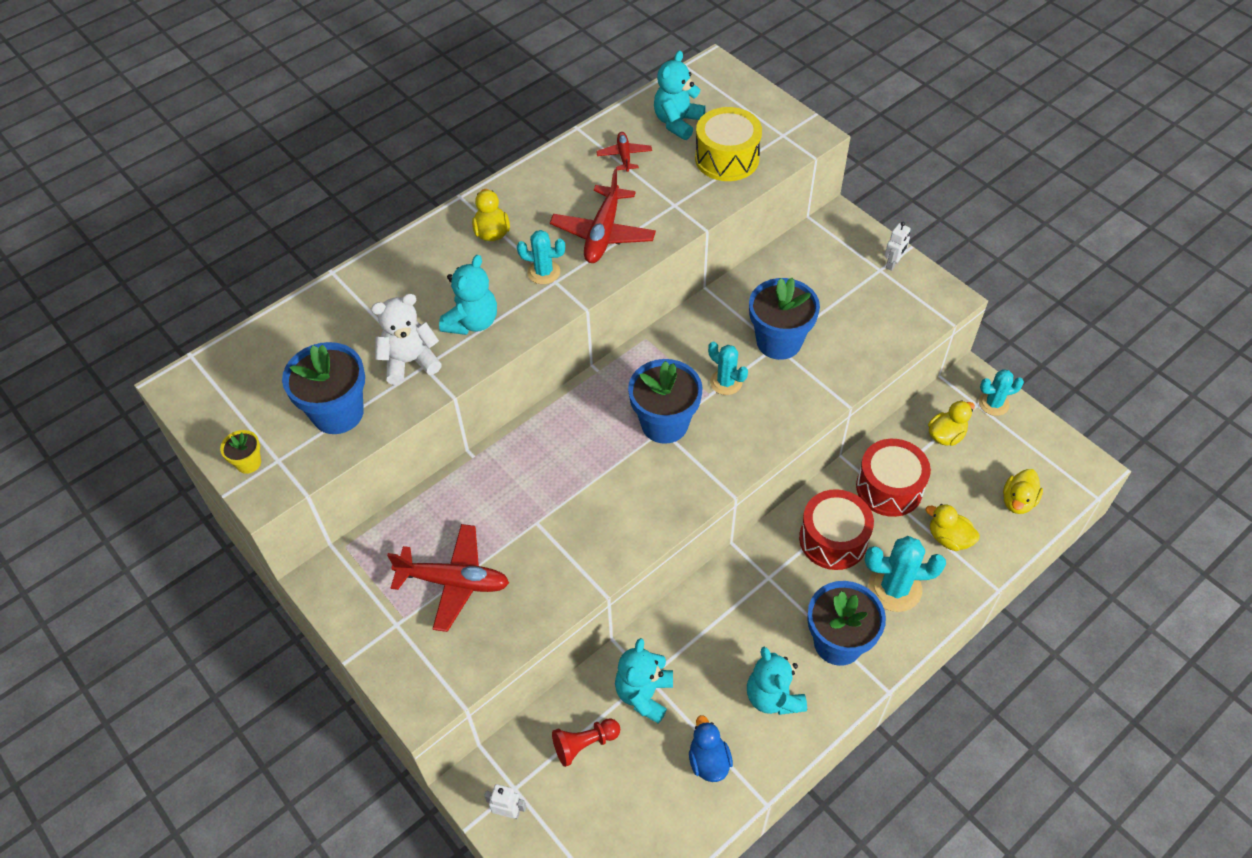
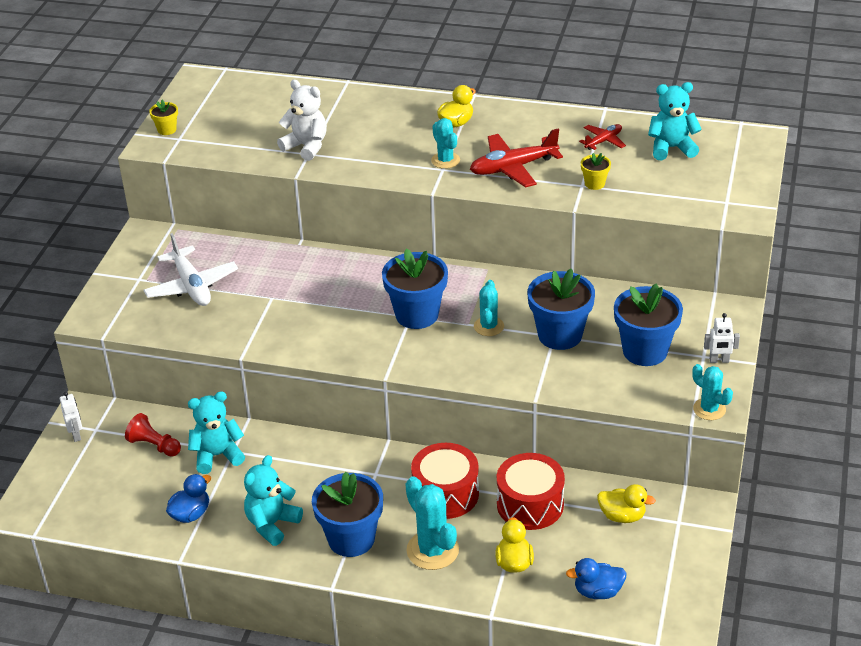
camera: 55 degrees right, 15 degrees down
(338, 413) = (236, 141): blue flower pot -> blue flower pot (645, 351)
(454, 581) = (191, 286): red plane -> white plane
(472, 322) = (367, 154): turquoise teddy bear -> none
(680, 196) = (594, 184): none -> yellow flower pot
(727, 158) = (663, 187): yellow drum -> none
(993, 403) = (691, 532): turquoise cactus -> turquoise cactus (709, 409)
(1018, 501) = (598, 591): yellow duck -> blue duck

